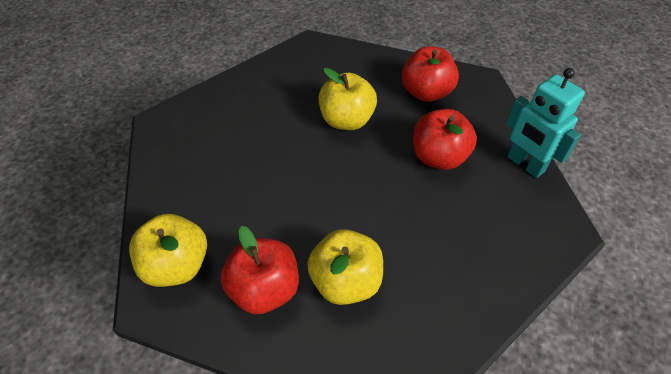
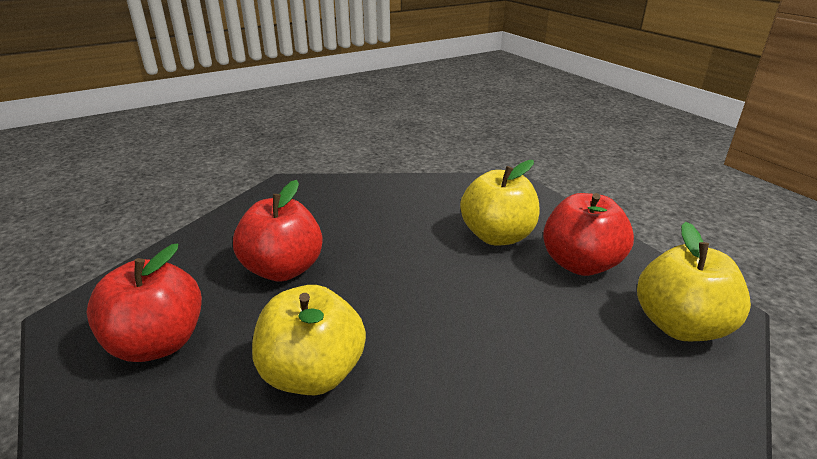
camera: 140 degrees left, 20 degrees down
(525, 164) = (227, 225): turquoise robot -> none

